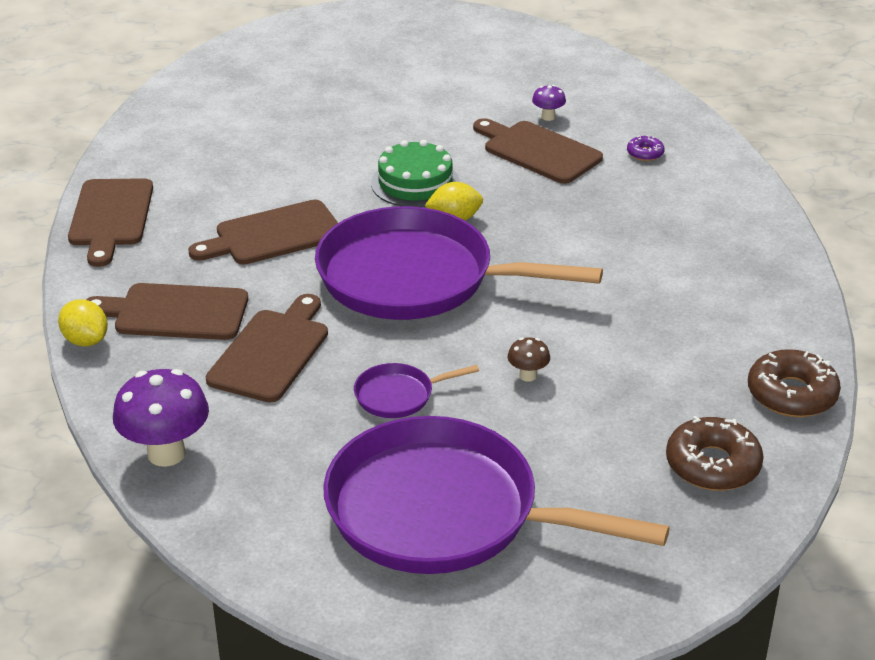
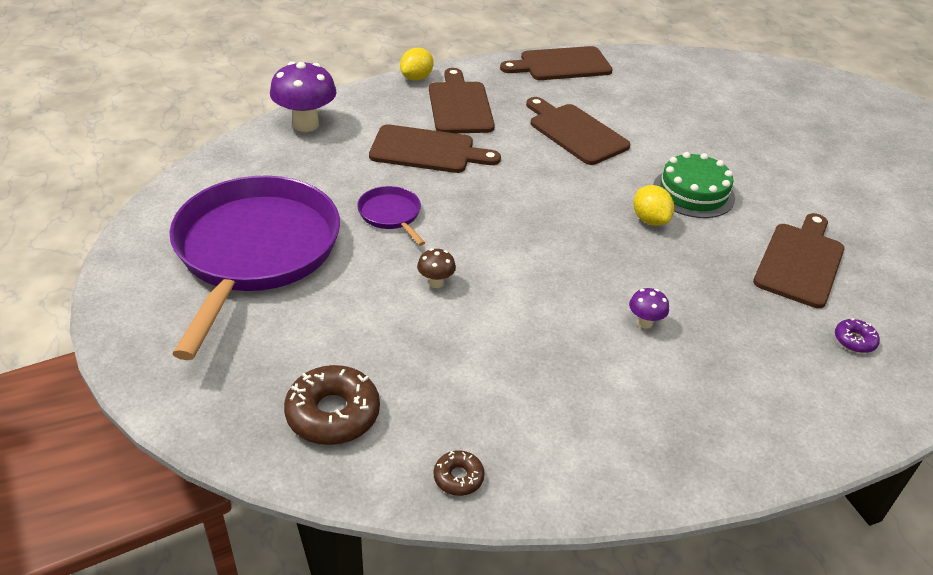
camera: 75 degrees right, 5 degrees up
(414, 278) = (550, 207): purple pan -> none
(548, 117) = (870, 264): purple mushroom -> purple mushroom (644, 322)
(791, 394) = (458, 477): brown donut -> brown donut, size x0.51

